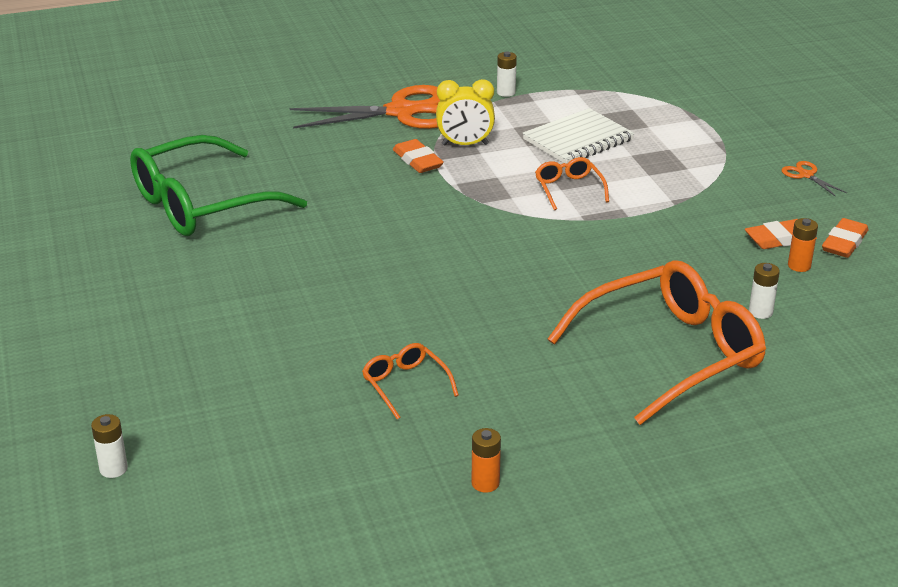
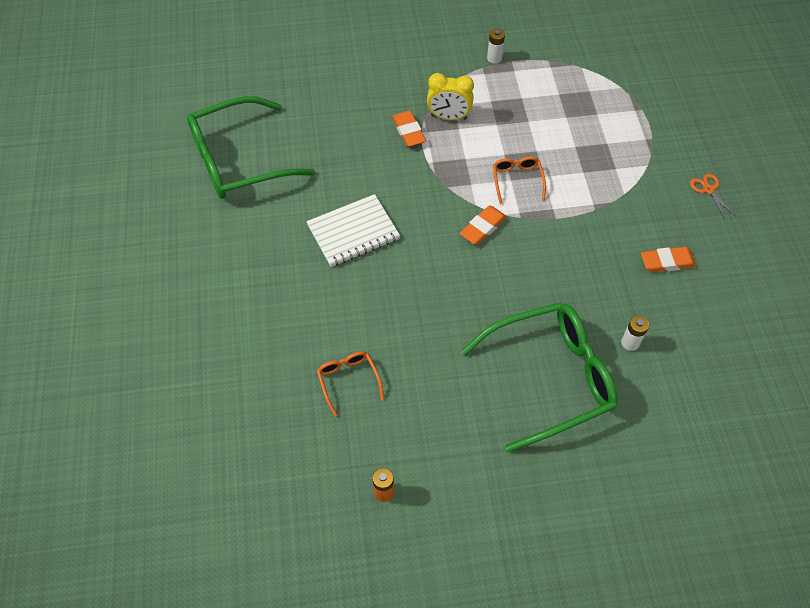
camera: 10 degrees right, 25 degrees up
(113, 469) = (131, 434): white battery -> none
(402, 112) = (408, 71): orange scissors -> none
(578, 140) = (538, 123): white notebook -> white notebook (353, 232)
(671, 353) = (551, 377): orange glasses -> green glasses
(799, 266) = (674, 295): orange battery -> none
(844, 243) = (717, 273): orange eraser -> orange eraser (483, 227)

